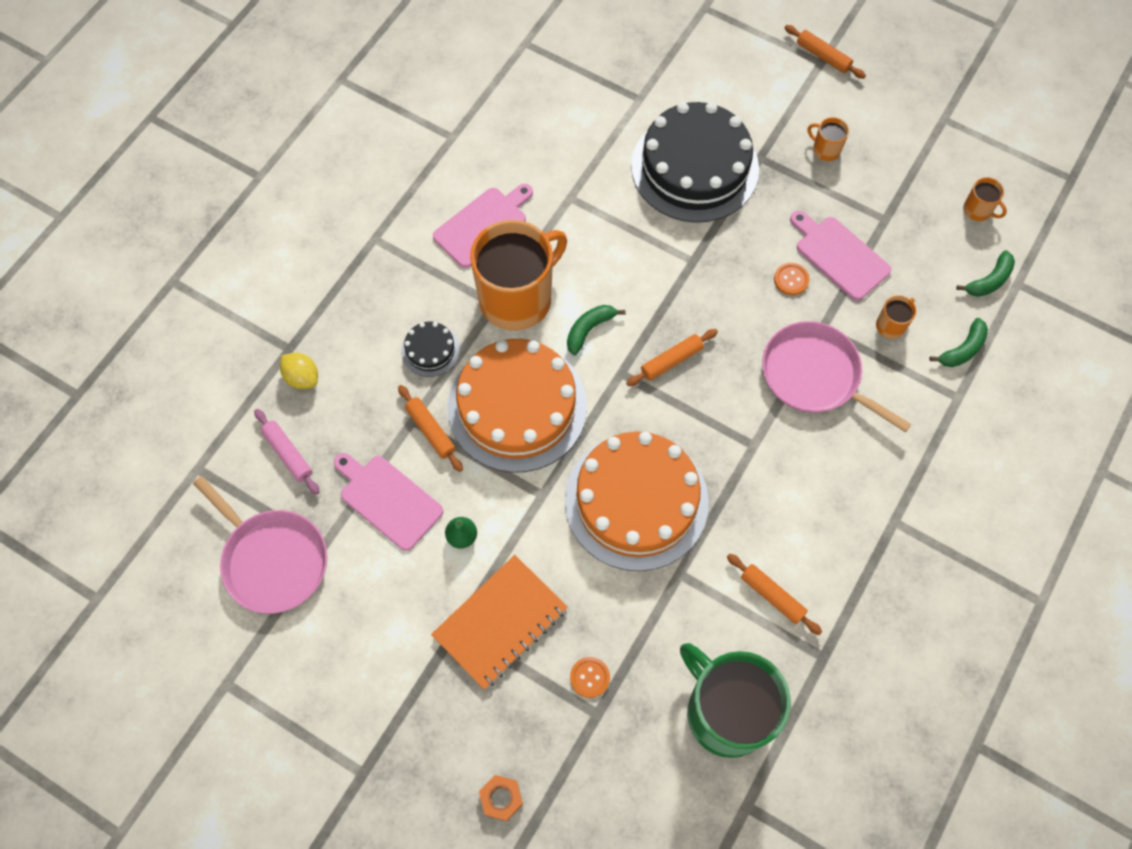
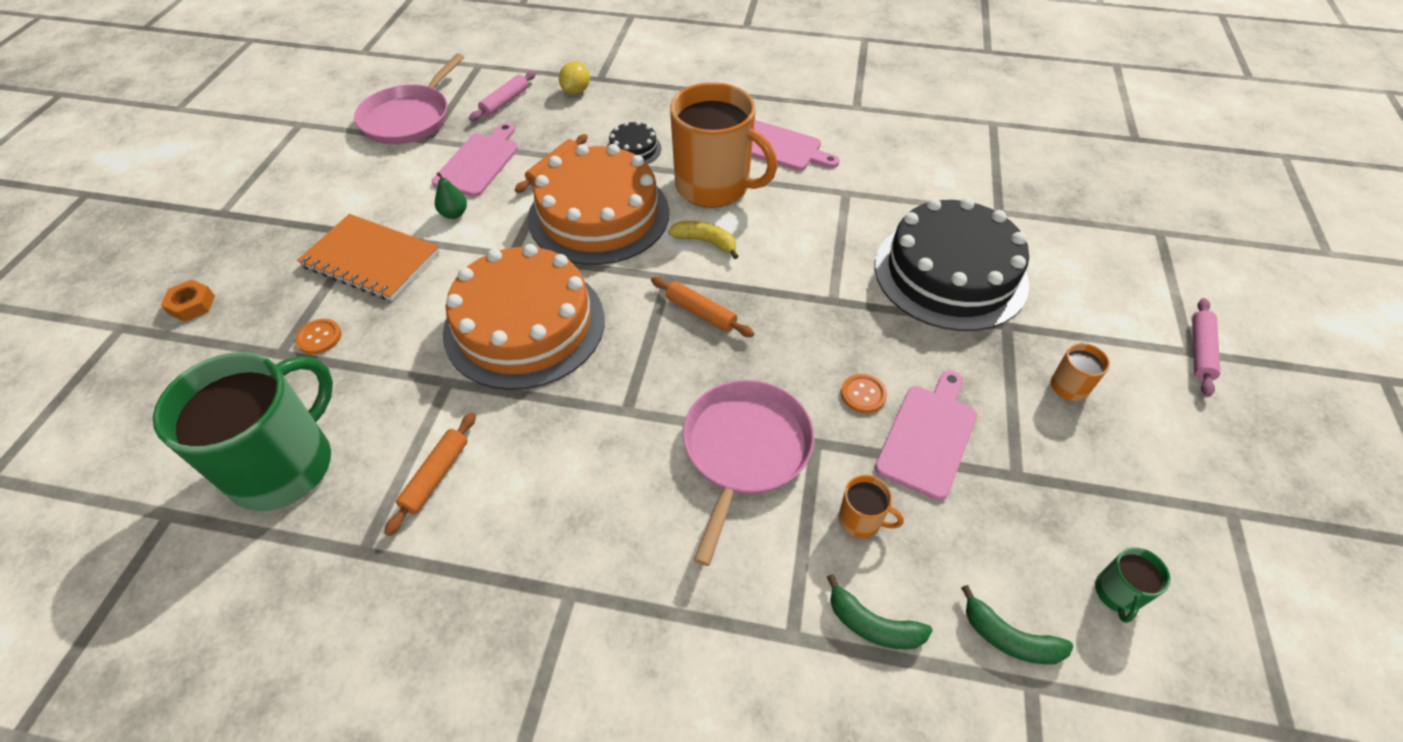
camera: 70 degrees right, 15 degrees down
(589, 330) = (705, 242): green banana -> yellow banana
(823, 56) = (1199, 351): orange rolling pin -> pink rolling pin
(978, 210) = (1117, 594): orange mug -> green mug

